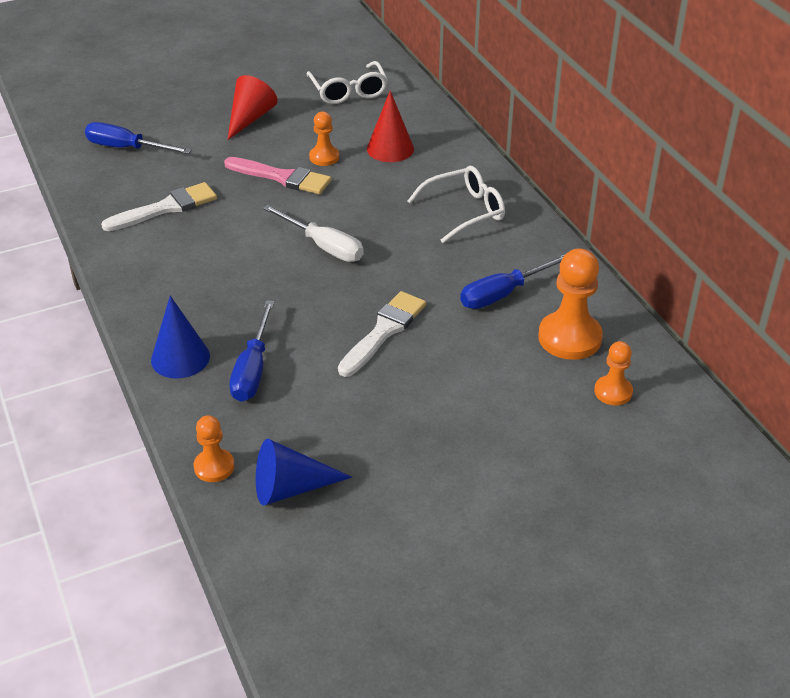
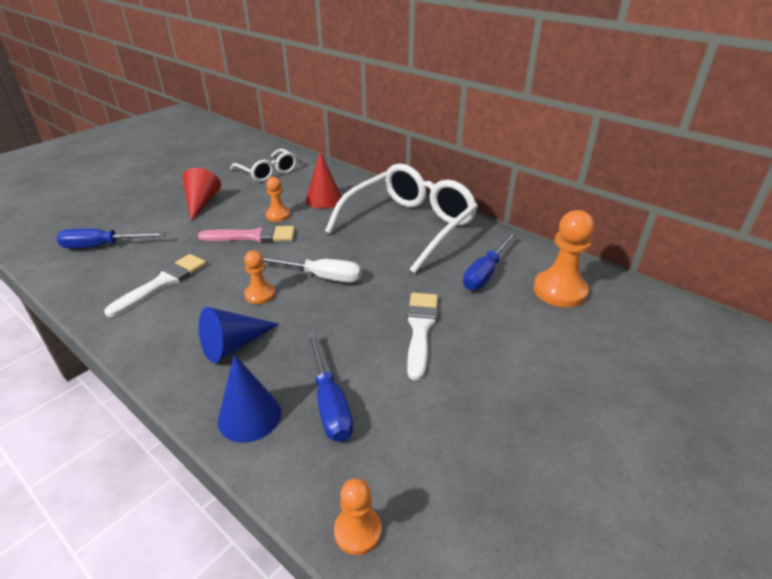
camera: 25 degrees left, 5 degrees down
(290, 488) = (454, 522): blue cone -> blue cone (233, 345)
(465, 211) = (409, 225): white glasses -> white glasses, size x1.82
(613, 392) = (628, 321): orange pawn -> orange pawn (260, 294)

